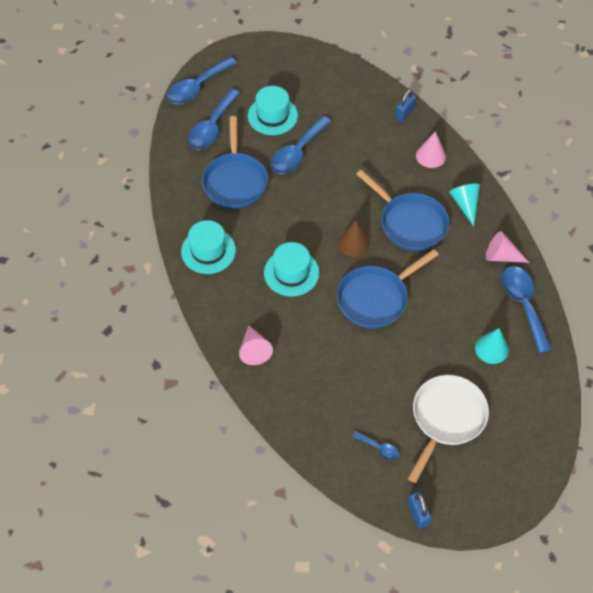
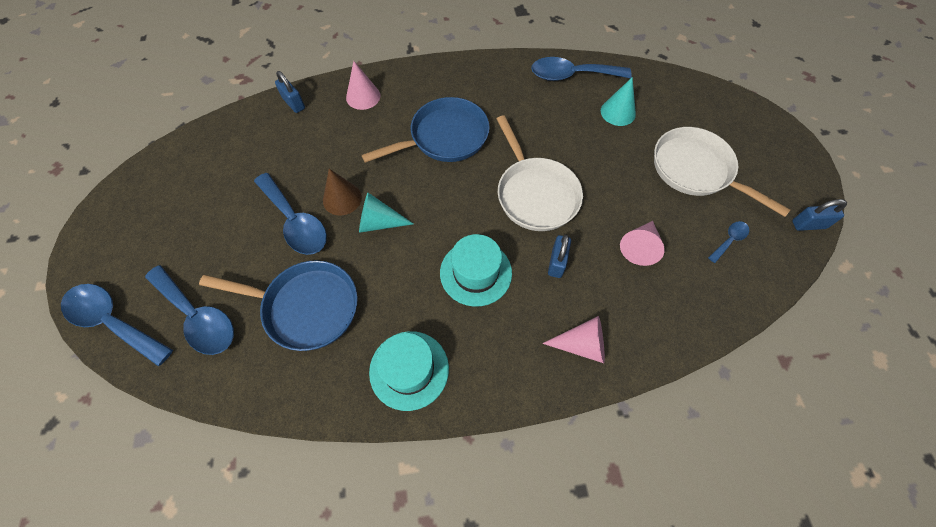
camera: 75 degrees left, 5 degrees up
(197, 87) = (113, 321): blue spoon -> blue spoon turned 150 degrees clockwise
(272, 115) = (221, 236): turquoise hat -> none
(316, 324) = (556, 262): none -> blue padlock
(353, 243) = (454, 196): brown cone -> brown cone (342, 198)
(376, 298) = (535, 194): blue pan -> white pan
(465, 204) = (438, 86): turquoise cone -> turquoise cone (379, 222)
(501, 256) = (511, 75): pink cone -> pink cone (639, 247)

